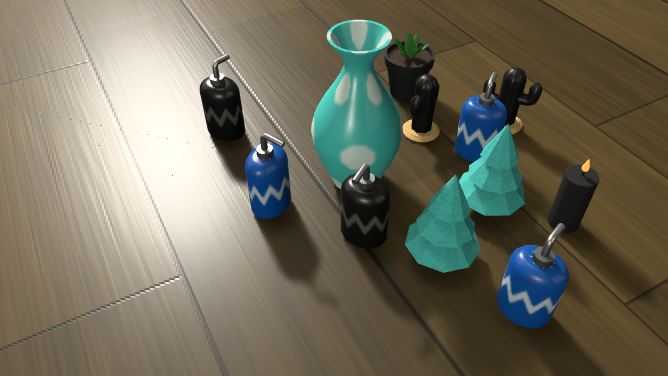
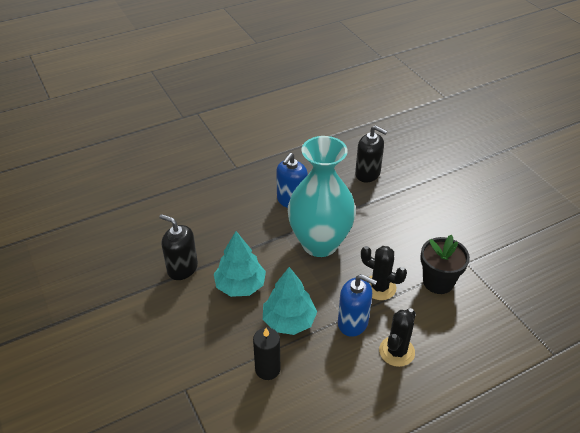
camera: 90 degrees right, 0 degrees up
(363, 234) = (262, 246): black soap dispenser -> black soap dispenser (182, 268)
(522, 308) = (190, 325): blue soap dispenser -> none

